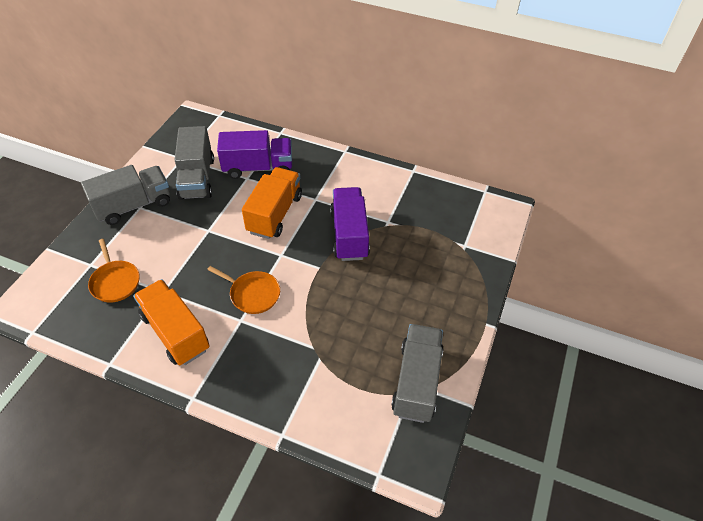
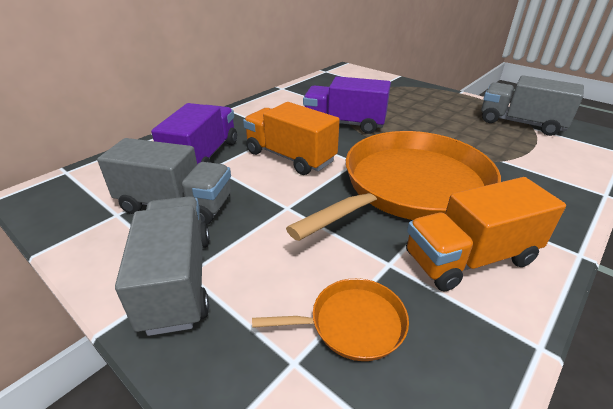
camera: 70 degrees left, 15 degrees down
(252, 294) = (410, 187): orange pan -> orange pan, size x2.36

